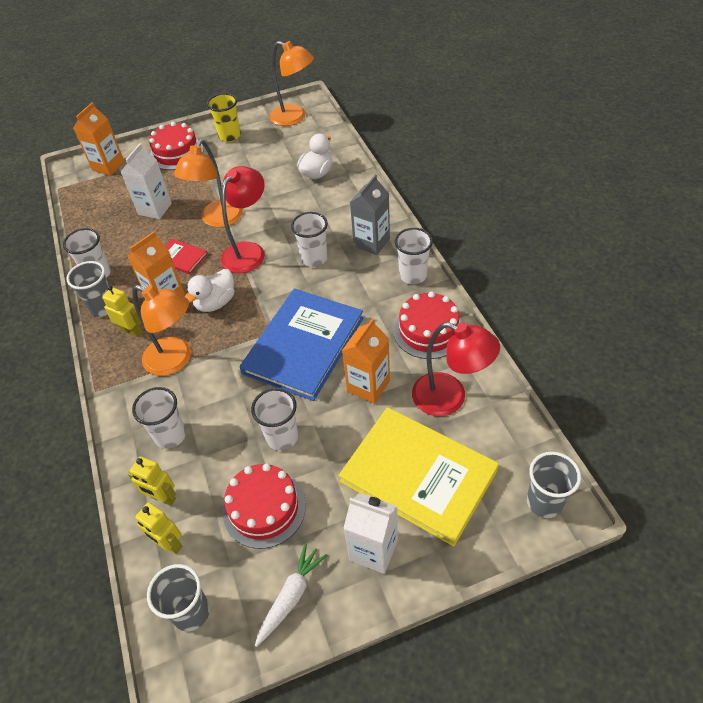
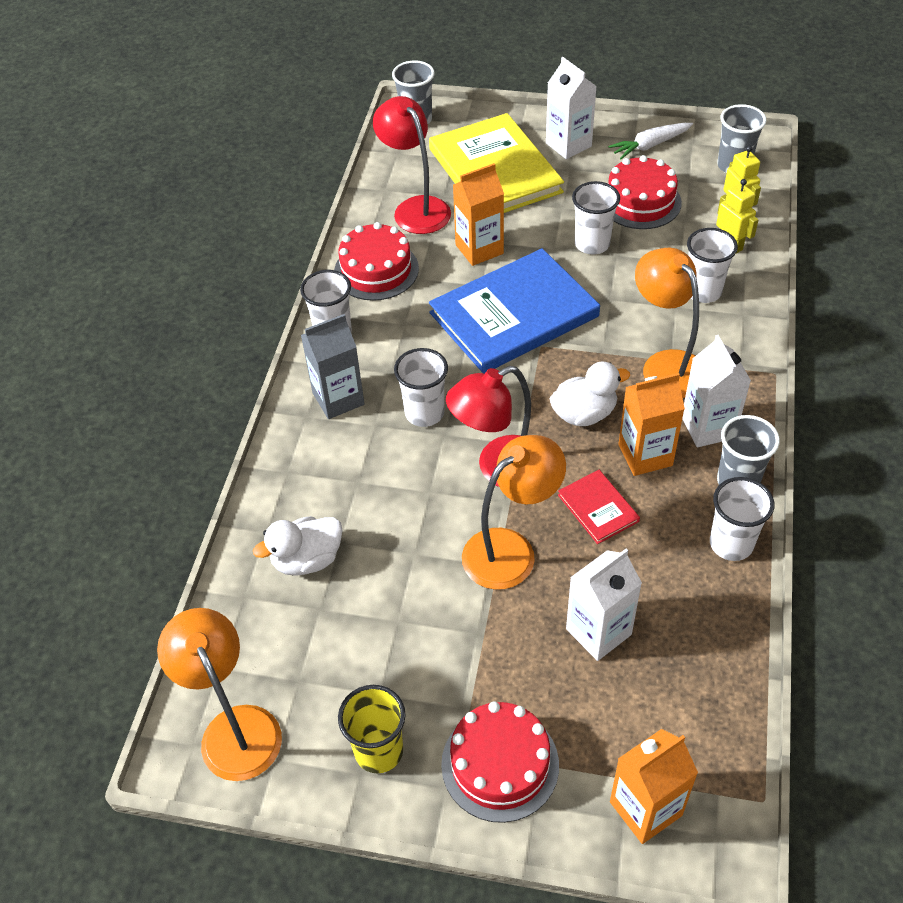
camera: 150 degrees left, 0 degrees up
(131, 331) = (708, 427): yellow robot -> white carton

